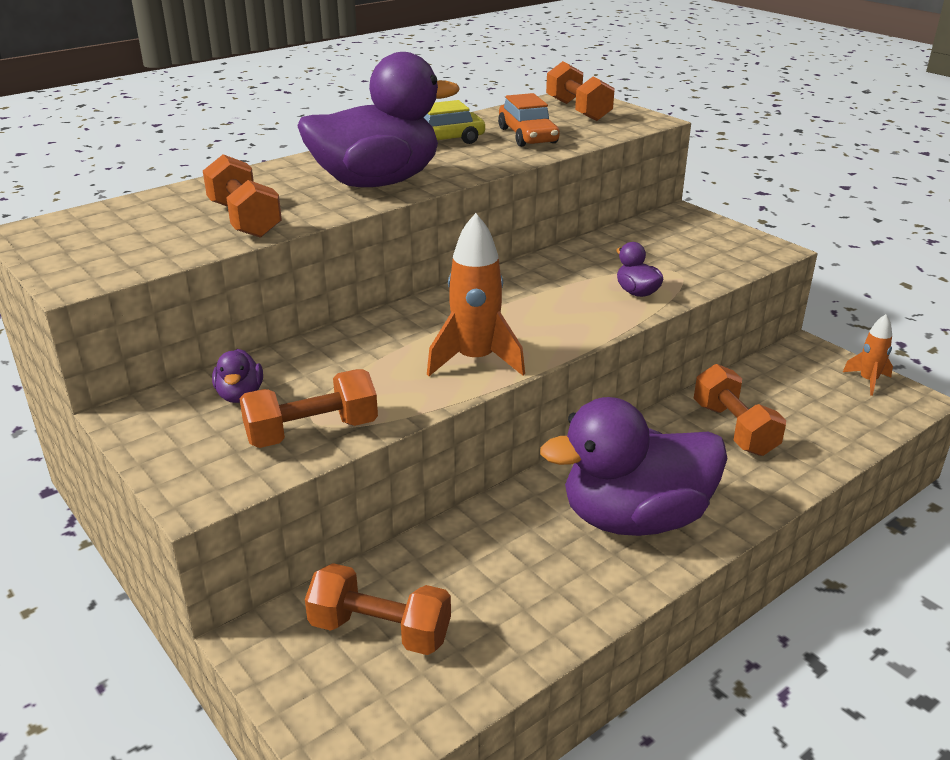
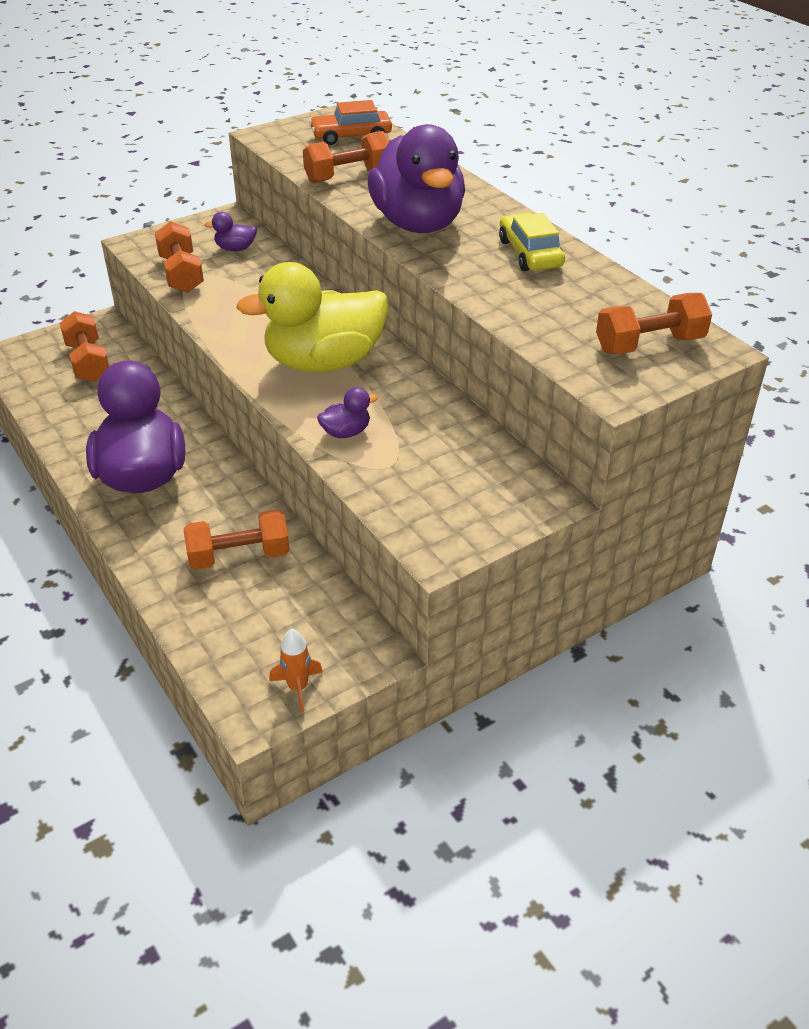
camera: 95 degrees right, 10 degrees up
(380, 630) = (88, 362): orange dumbbell -> orange dumbbell turned 45 degrees counterclockwise
(475, 360) = (249, 337): orange rocket -> none
(519, 311) = (324, 362): none -> yellow duck
(527, 136) = (549, 304): orange car -> orange car (351, 136)

